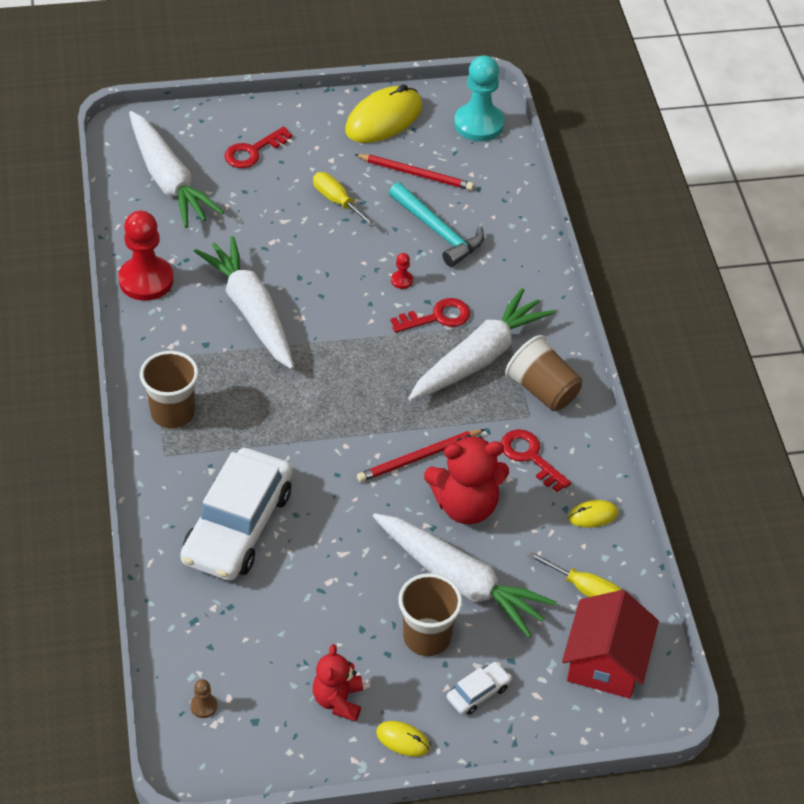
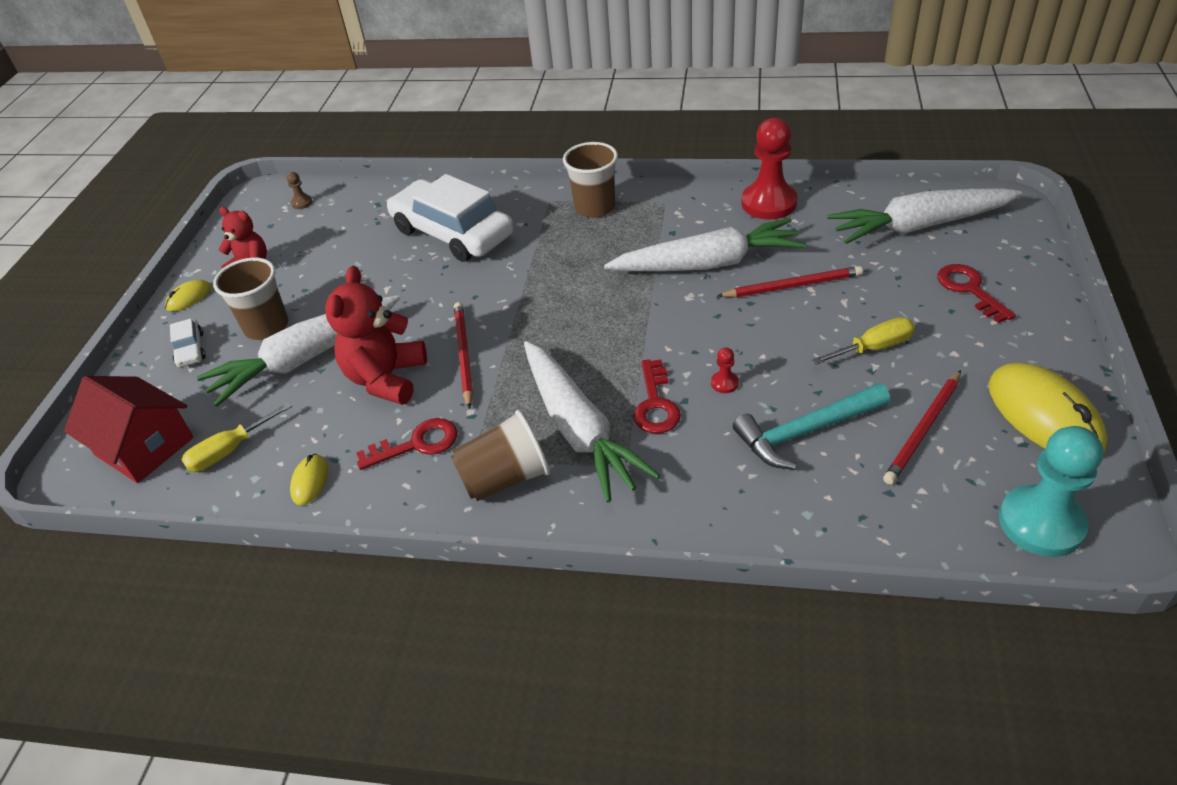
camera: 115 degrees right, 5 degrees down
(270, 253) = (792, 286): none -> red pencil

